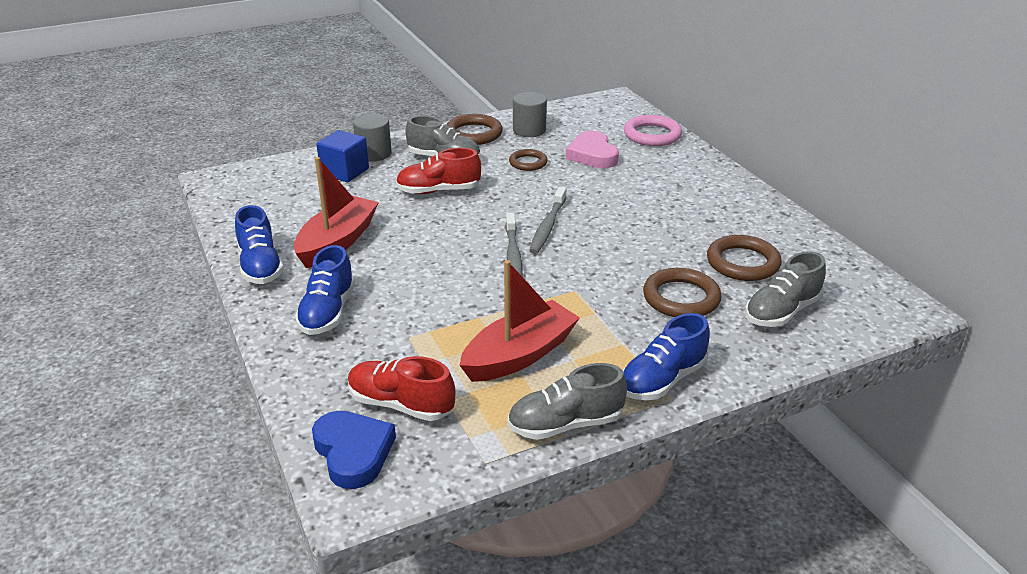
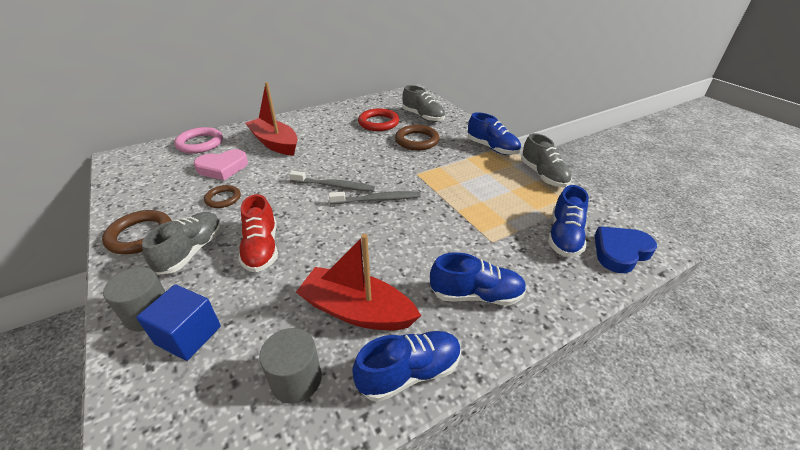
camera: 95 degrees left, 5 degrees up
(401, 404) = (564, 236): red shoe -> blue shoe
(519, 355) = (491, 192): red boat -> red boat (275, 143)
(529, 130) = (154, 200): grey cylinder -> grey cylinder (296, 379)
(743, 263) = (378, 123): brown ring -> red ring

